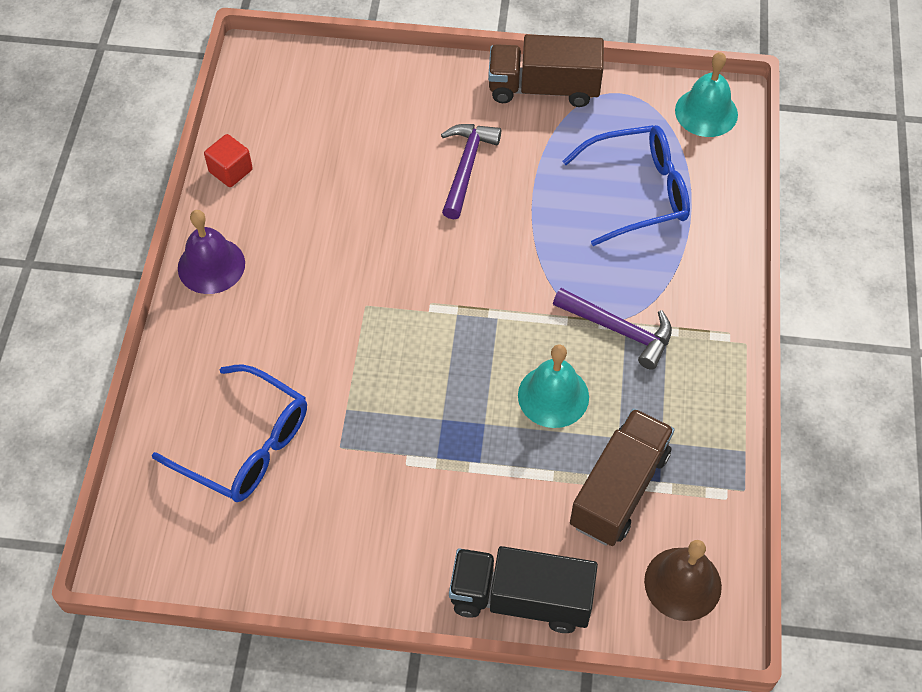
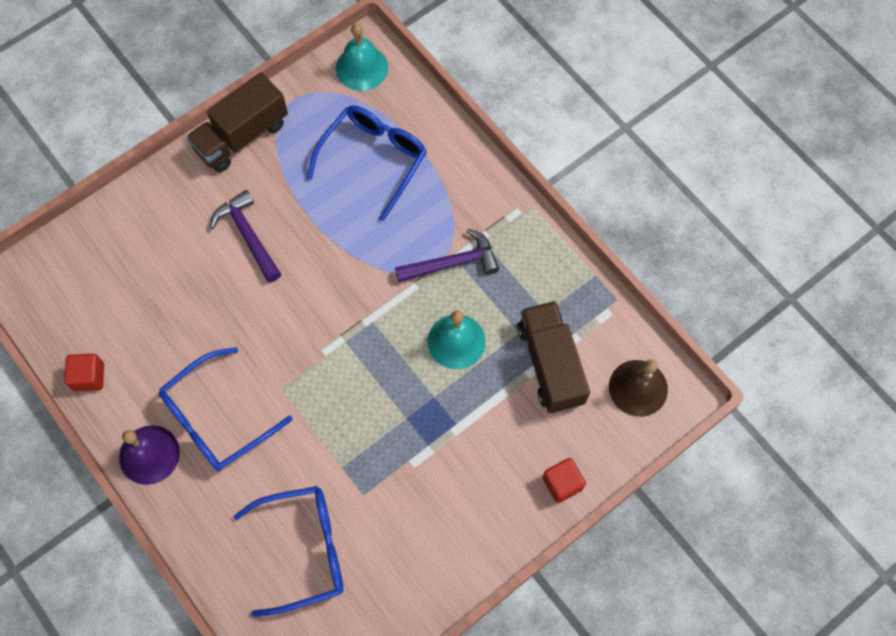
camera: 45 degrees left, 10 degrees up
(291, 284) = (218, 418): none -> blue glasses
(520, 598) = (562, 483): black truck -> red cube

